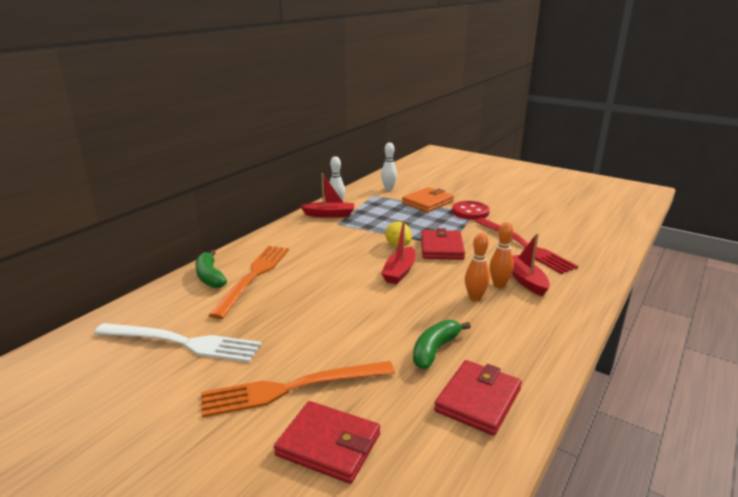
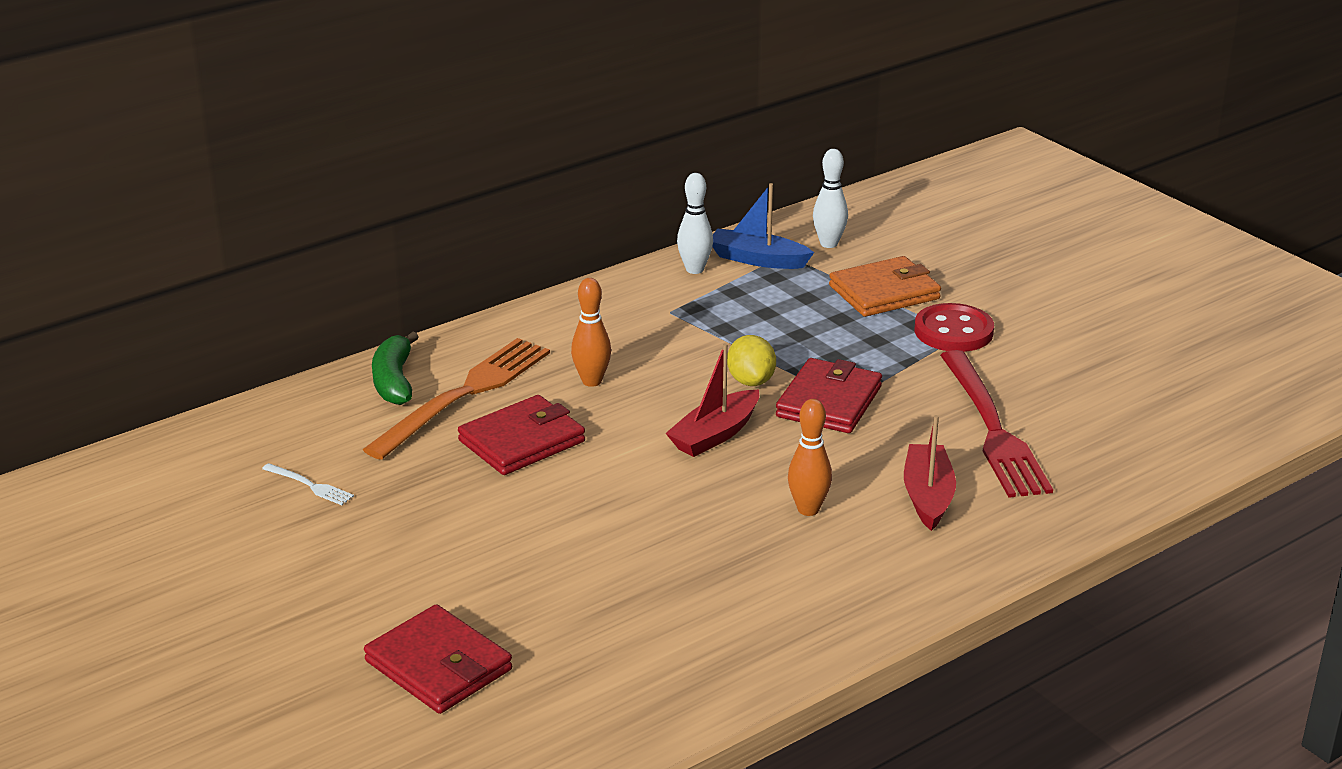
camera: 20 degrees right, 5 degrees up
(182, 343) = (310, 485): white fork -> white fork, size x0.40
(292, 388) = (430, 585): orange fork -> none
(329, 214) = (668, 288): red boat -> none
(362, 198) = (757, 259): none -> blue boat
(435, 350) = (673, 578): green banana -> none
(478, 400) = (680, 661): red wallet -> red wallet (522, 441)
(499, 285) = (871, 495): orange bowling pin -> orange bowling pin (592, 381)

